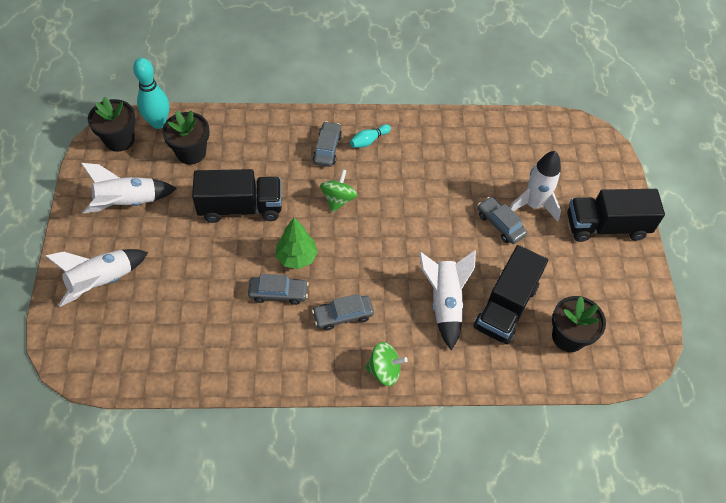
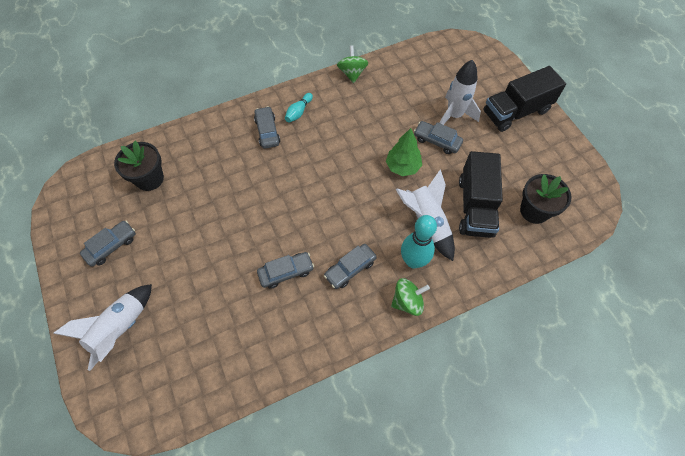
camera: 20 degrees left, 5 degrees up
(119, 140) = (77, 192): black flower pot -> none
(128, 203) = (111, 246): white rocket -> grey car
(158, 123) = (107, 164): turquoise bowling pin -> turquoise bowling pin (413, 261)
(240, 207) = (217, 210): black truck -> none
(296, 257) = (286, 234): green tree -> green tree (402, 167)
(338, 199) = (297, 171): green spinning top -> green spinning top (352, 73)

